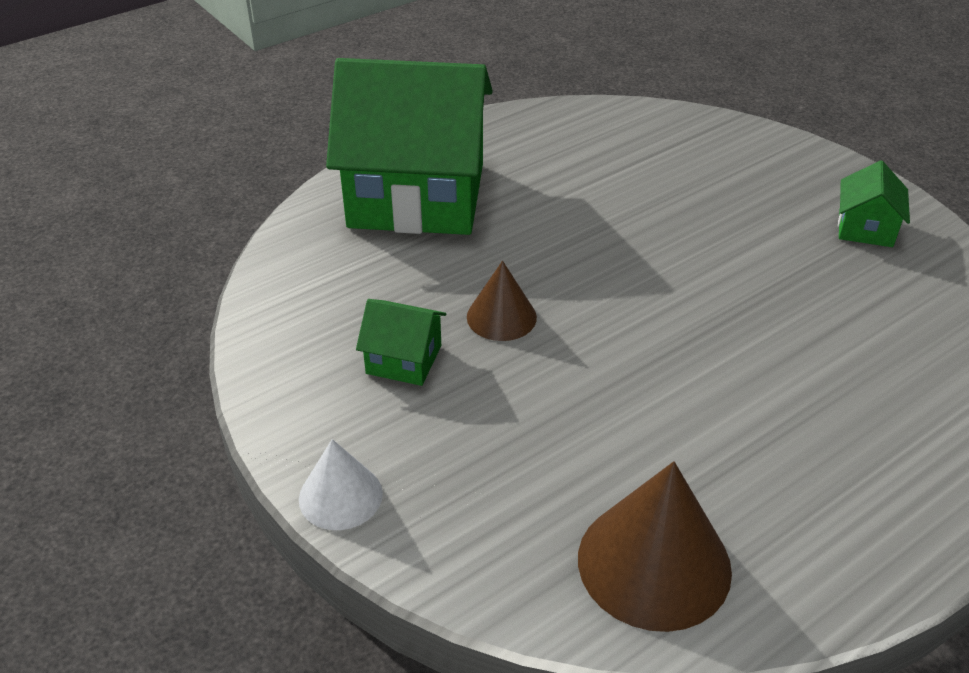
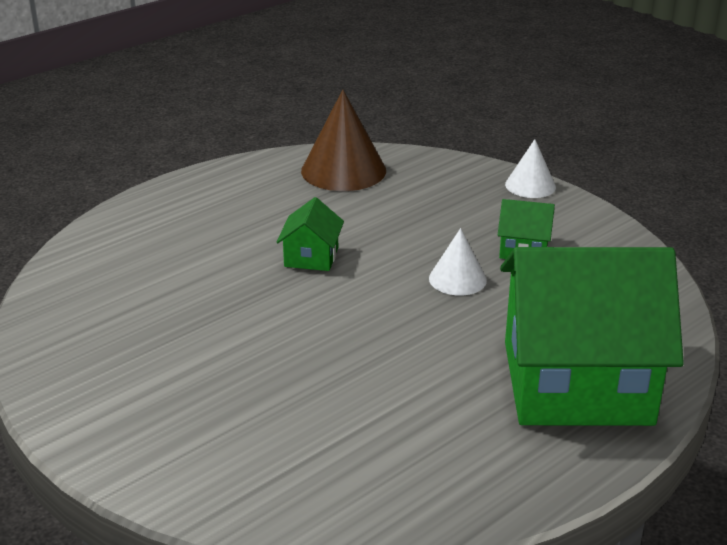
camera: 175 degrees right, 10 degrees down
(501, 317) = (457, 279): brown cone -> white cone
(865, 228) = (107, 371): green house -> green house (311, 257)

